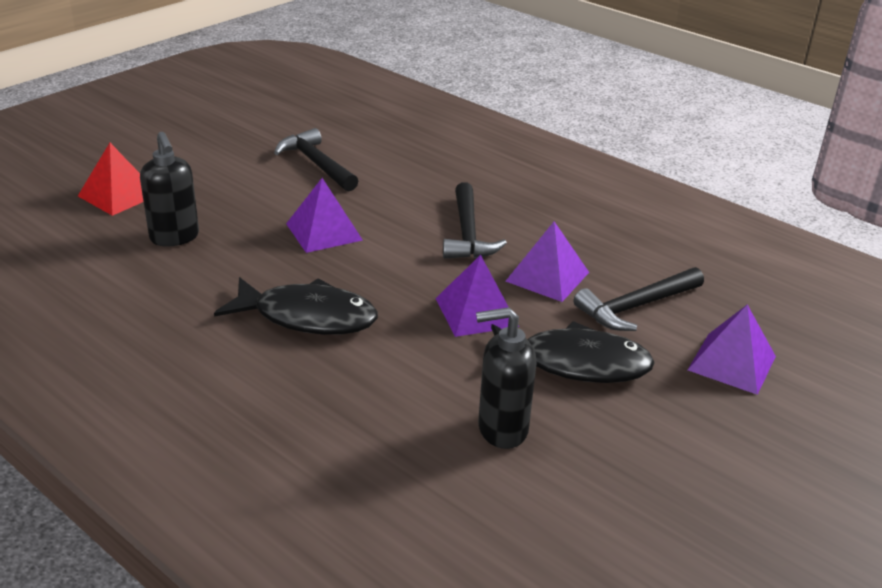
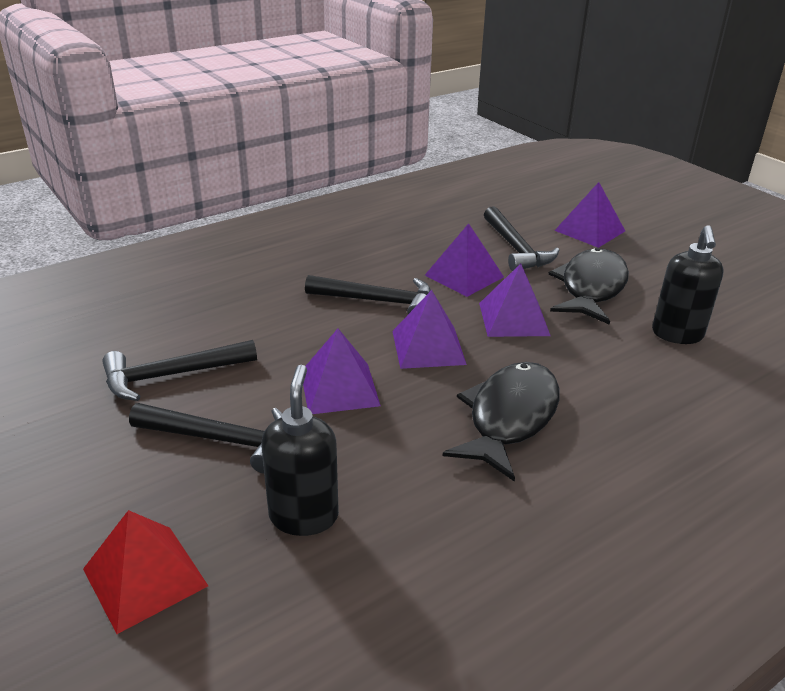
camera: 75 degrees left, 0 degrees up
(174, 237) = (304, 516): black soap dispenser -> black soap dispenser turned 75 degrees counterclockwise
(248, 195) = (222, 440): none -> black hammer
(401, 267) = (428, 347): none -> purple pyramid

